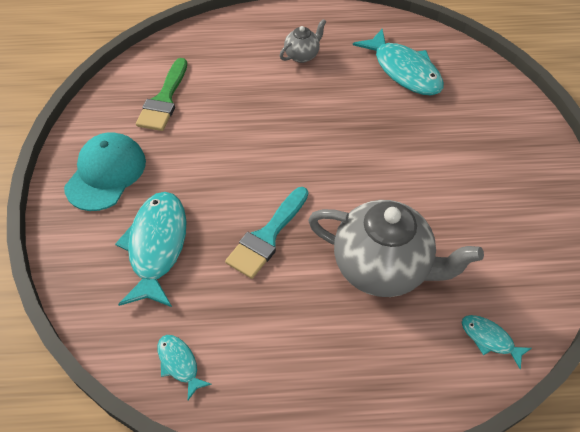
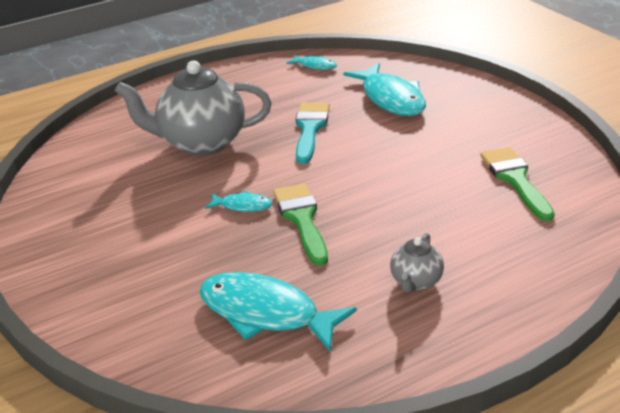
camera: 155 degrees right, 20 degrees down
(106, 173) = (487, 117): turquoise cap -> none
(341, 131) = (302, 219): none -> green brush
(489, 339) = (100, 135): turquoise fish -> turquoise fish (243, 206)

